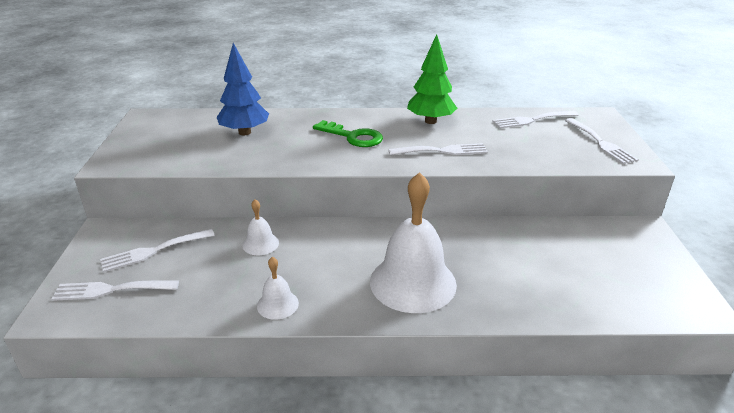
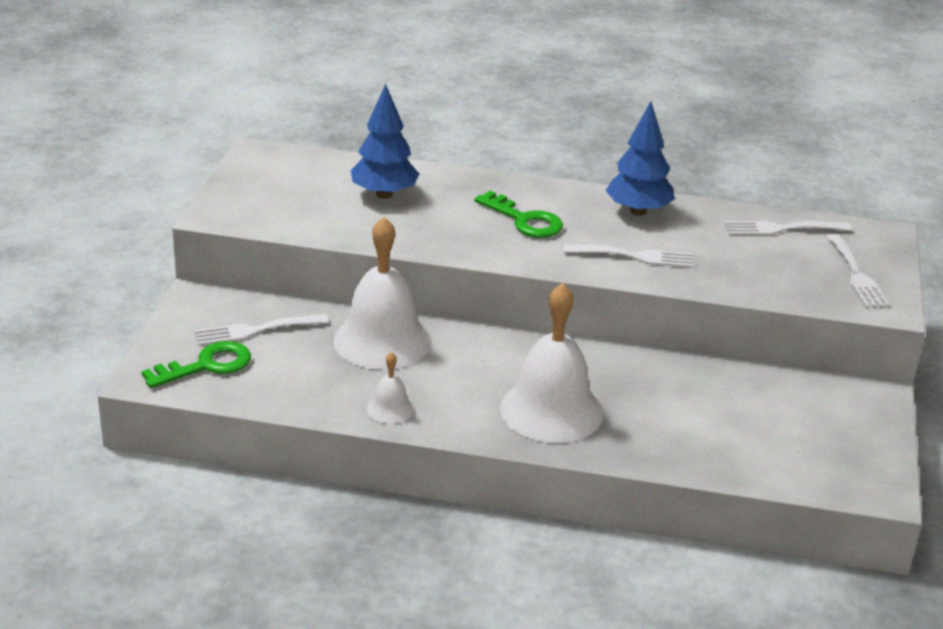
camera: 10 degrees right, 0 degrees up
(110, 290) = (207, 365): white fork -> green key
(260, 244) = (382, 341): white bell -> white bell, size x2.18
(430, 121) = (638, 211): green tree -> blue tree

